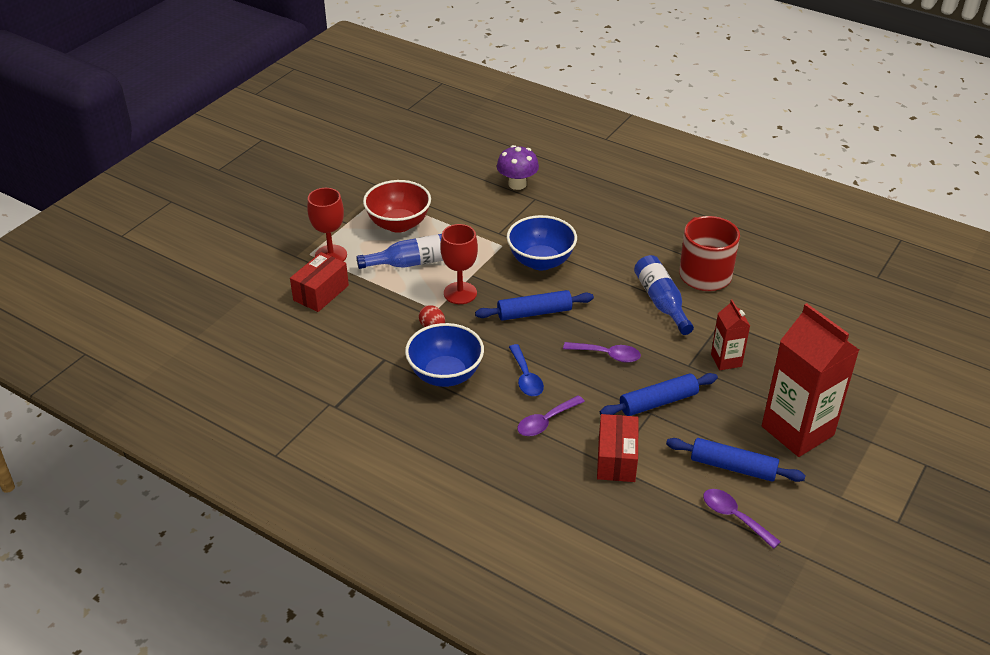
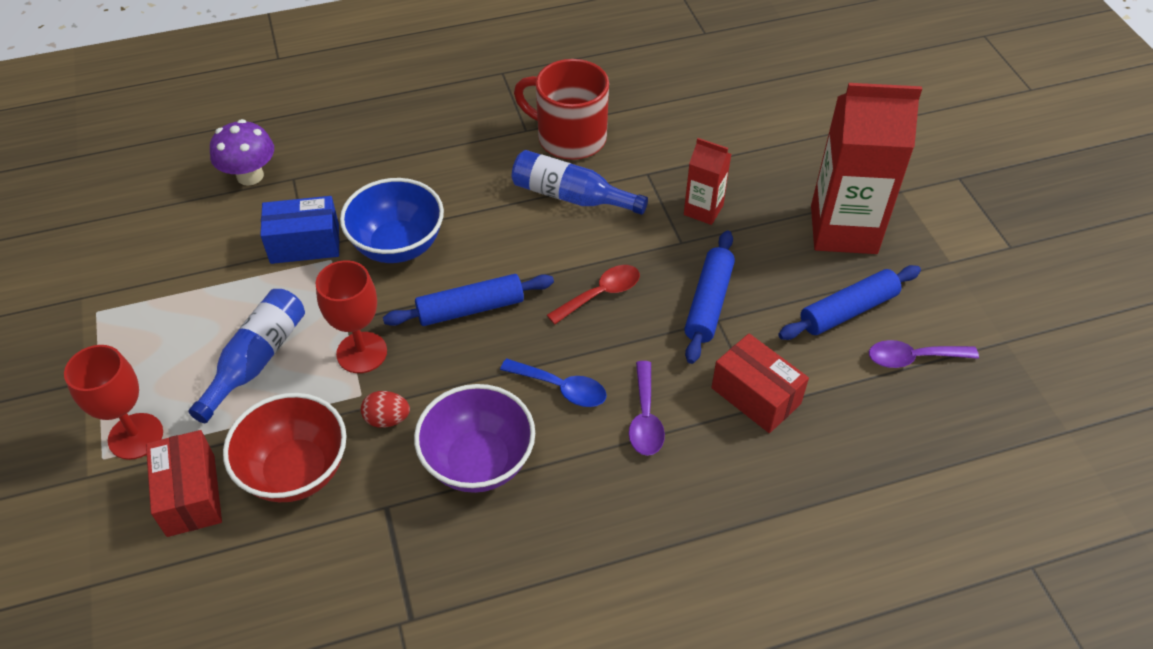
camera: 50 degrees left, 10 degrees up
(398, 224) = (171, 328): red bowl -> red bowl (296, 471)
(445, 375) = (478, 462): blue bowl -> purple bowl
(500, 230) = (305, 243): none -> blue box
(534, 313) = (470, 309): blue rolling pin -> blue rolling pin turned 45 degrees clockwise
(607, 355) = (600, 294): purple spoon -> red spoon

